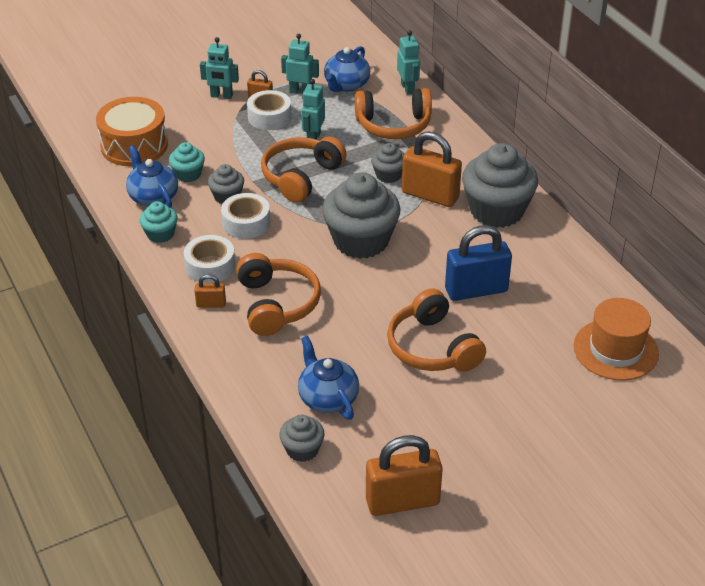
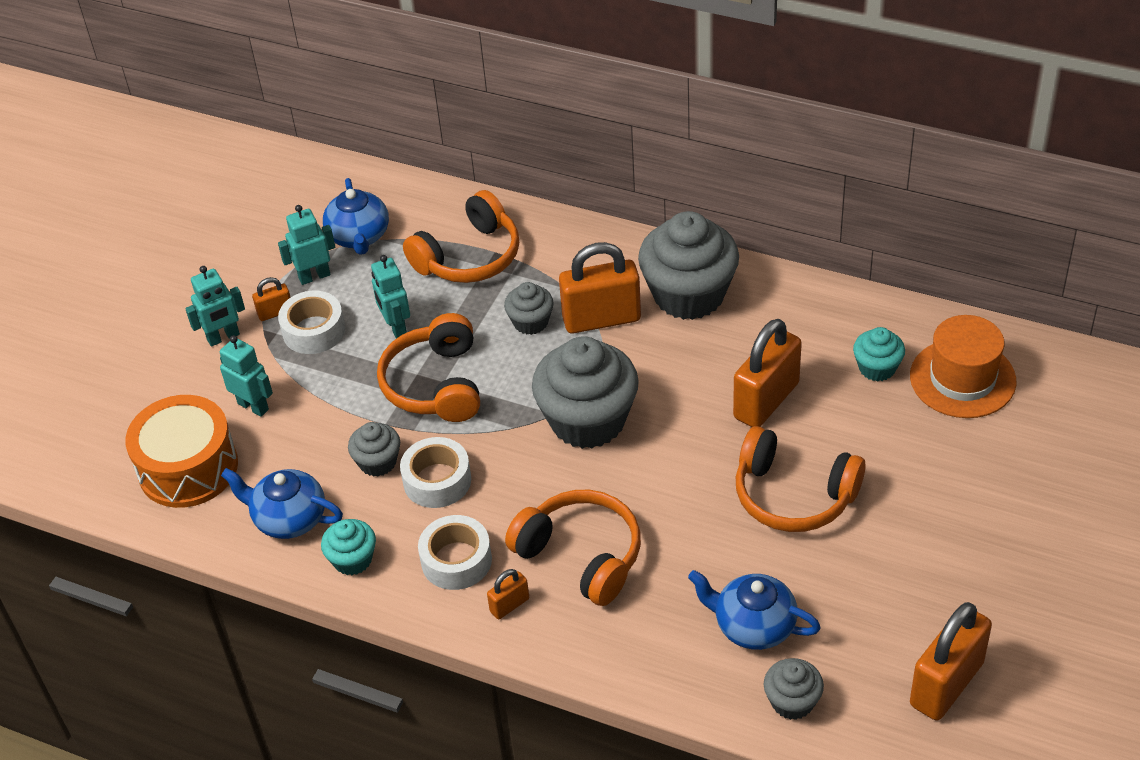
camera: 35 degrees left, 5 degrees up
(188, 174) = (299, 463): turquoise cupcake -> turquoise cupcake (877, 368)
(408, 88) = (435, 201): turquoise robot -> turquoise robot (253, 406)
(476, 290) = (766, 401): blue padlock -> orange padlock

